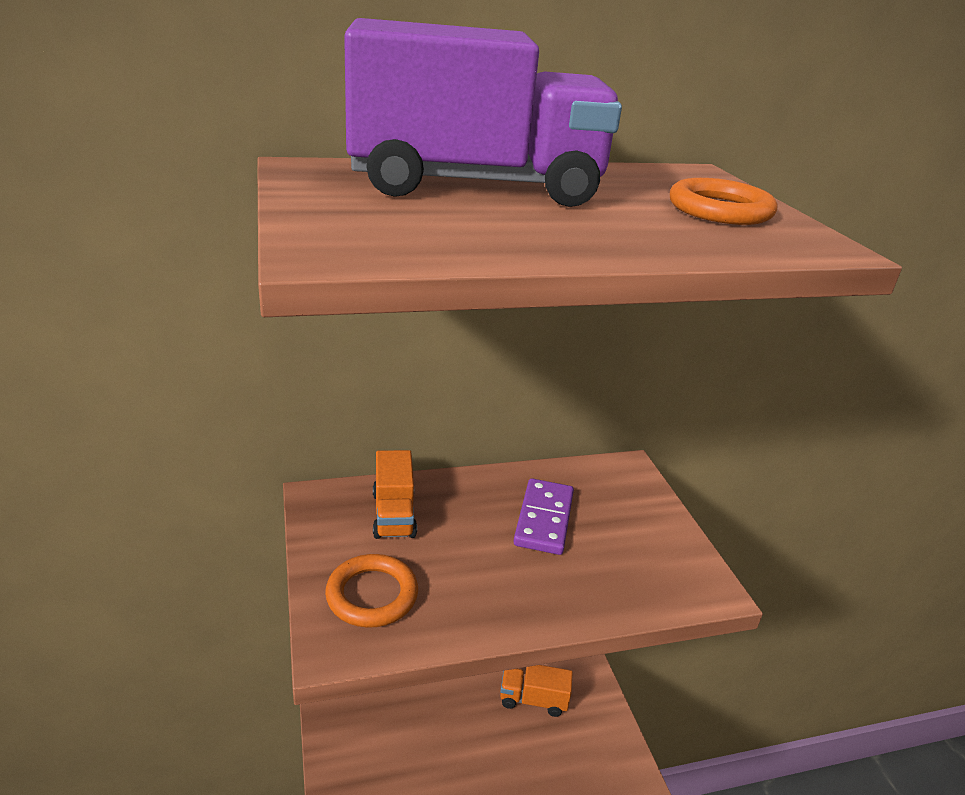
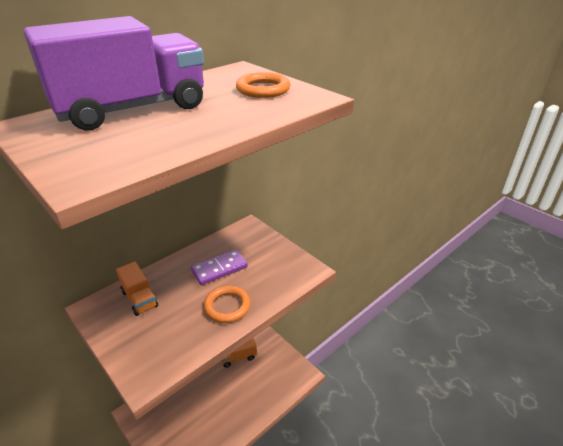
camera: 25 degrees left, 5 degrees up
(372, 595) = (150, 345): orange ring -> orange ring (227, 306)
(543, 519) = (219, 269): purple domino -> purple domino turned 75 degrees clockwise

